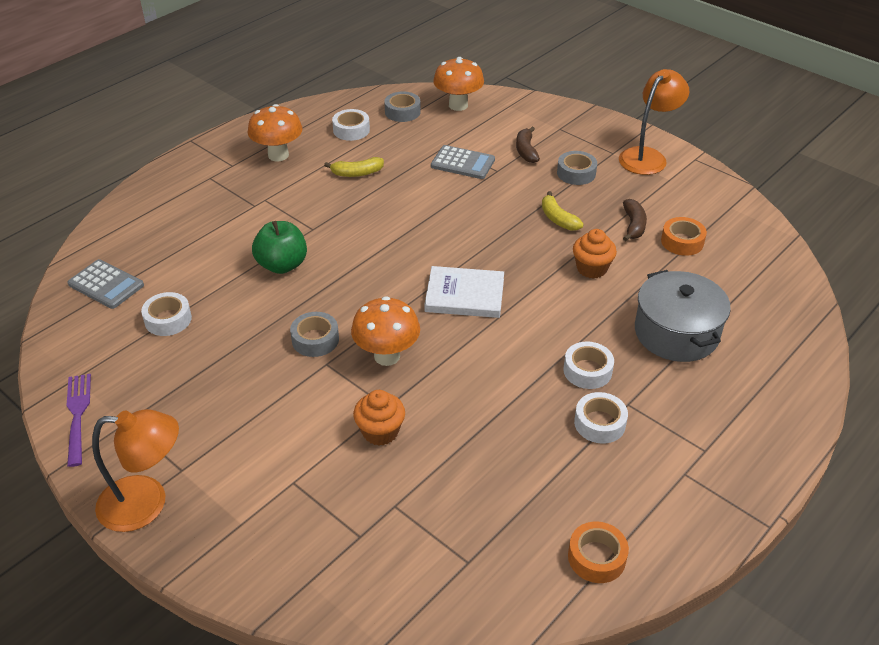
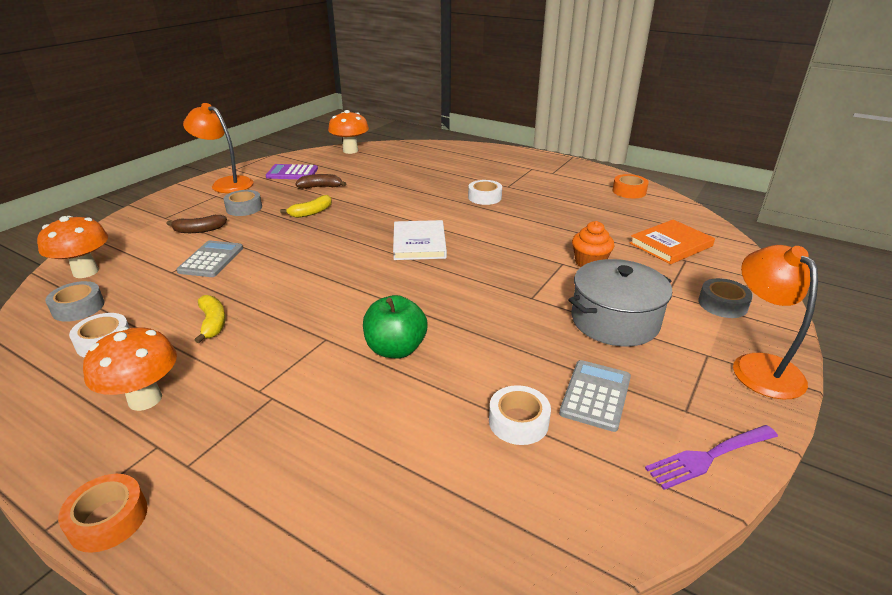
camera: 100 degrees left, 10 degrees down
(106, 285) = (472, 516): grey calculator -> grey calculator (595, 395)
(315, 340) = (504, 308): grey tape -> grey tape (722, 304)
(387, 356) = (507, 269): orange mushroom -> orange mushroom (350, 151)
(403, 537) = (670, 245): none -> orange book
(591, 268) = (375, 199): orange cupcake -> none
(599, 423) = (529, 193): white tape -> none
(676, 333) = (437, 174): grey pot -> grey pot (615, 321)
(682, 202) = (292, 173): none -> purple calculator
(682, 242) = (340, 173): orange tape -> orange tape (108, 519)

